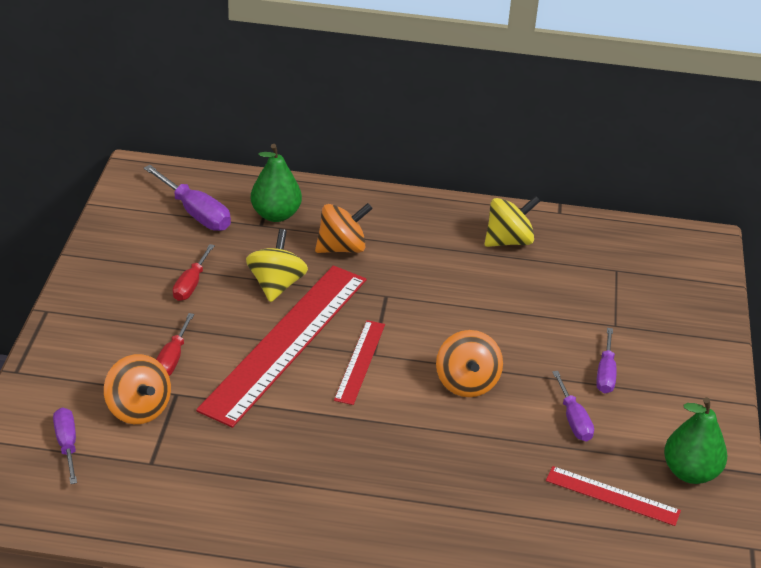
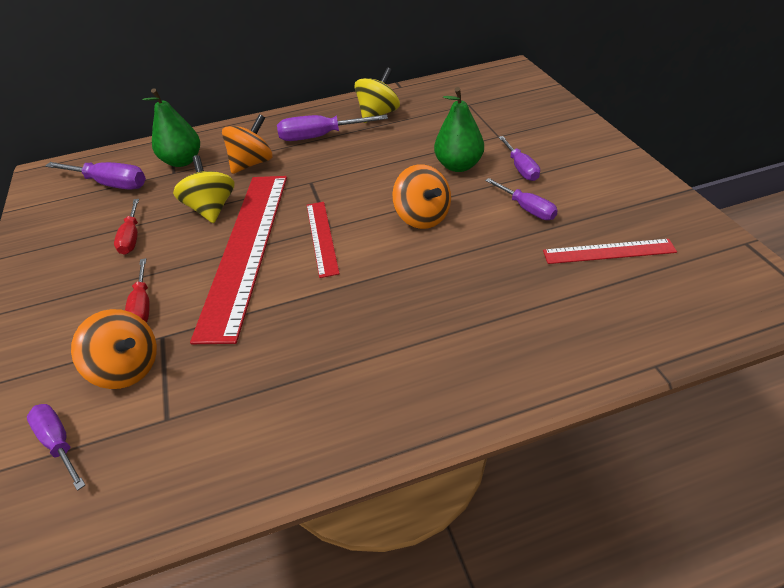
camera: 20 degrees left, 5 degrees up
(429, 244) = (320, 137): none -> purple screwdriver
(690, 472) = (646, 209): green pear -> green pear (458, 166)

